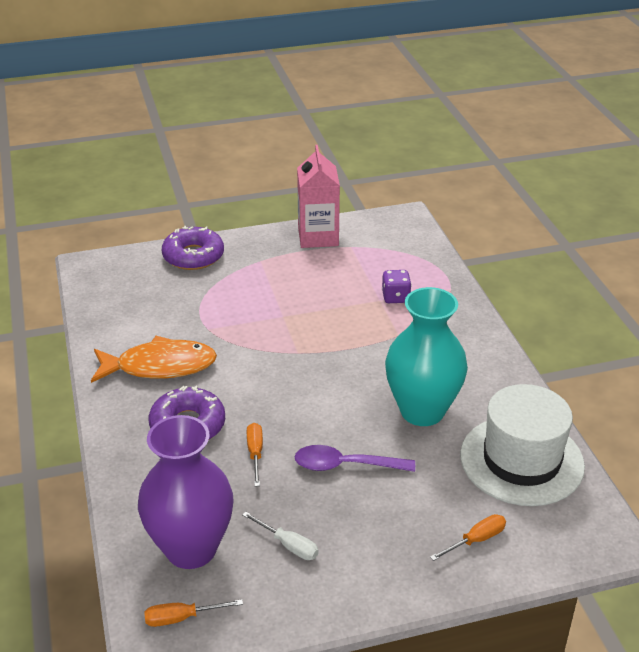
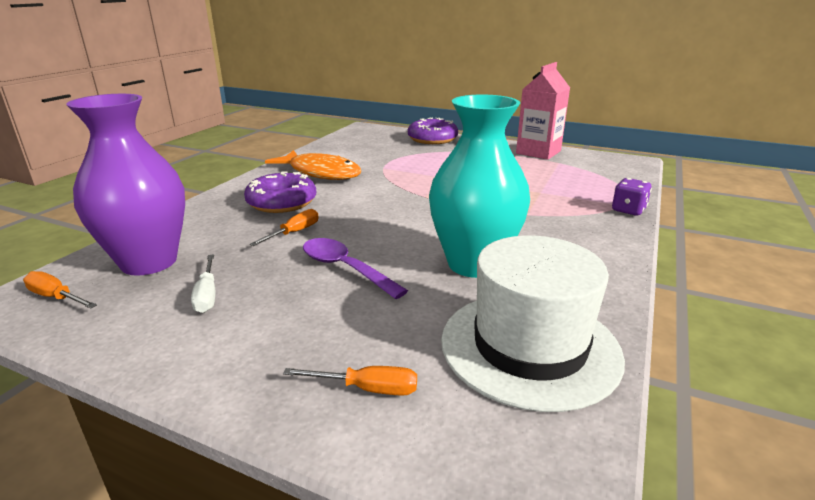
camera: 40 degrees right, 10 degrees down
(395, 297) = (557, 194): purple dice -> purple dice (628, 210)

